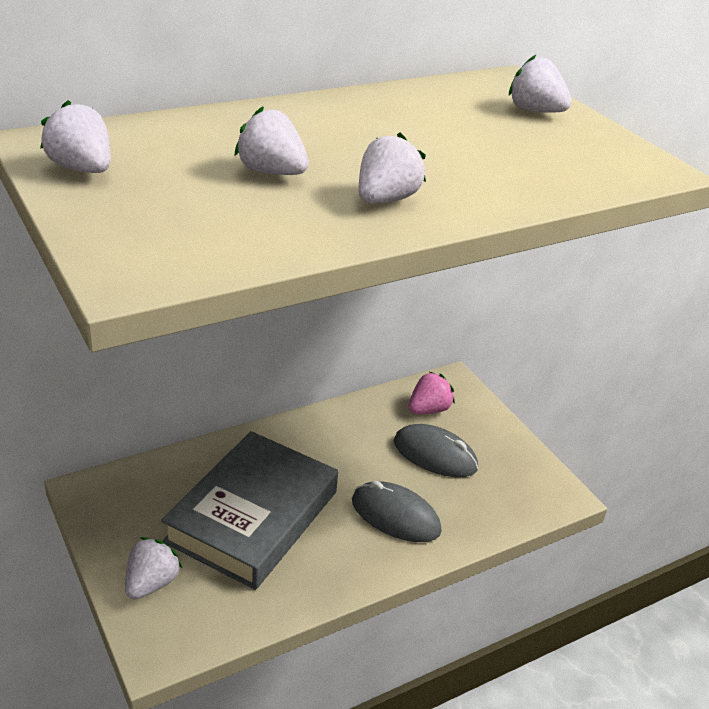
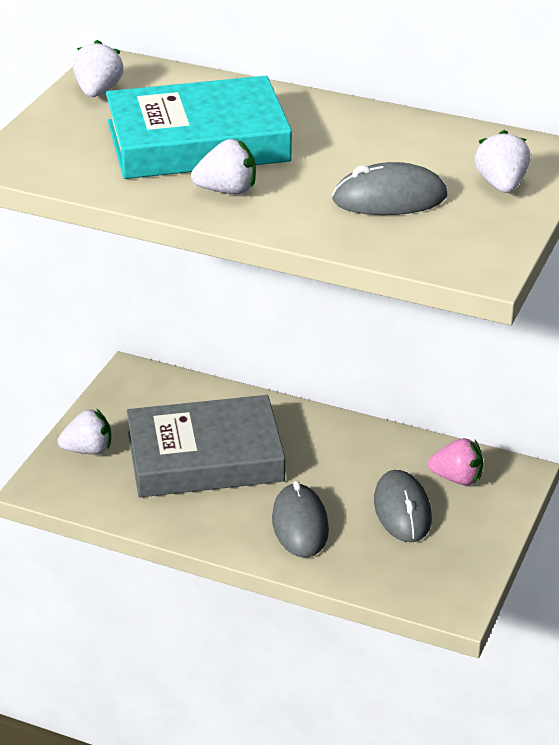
camera: 55 degrees right, 0 degrees up
(271, 172) = (198, 141): white strawberry -> turquoise book
(500, 150) = (389, 199): none -> grey mouse

